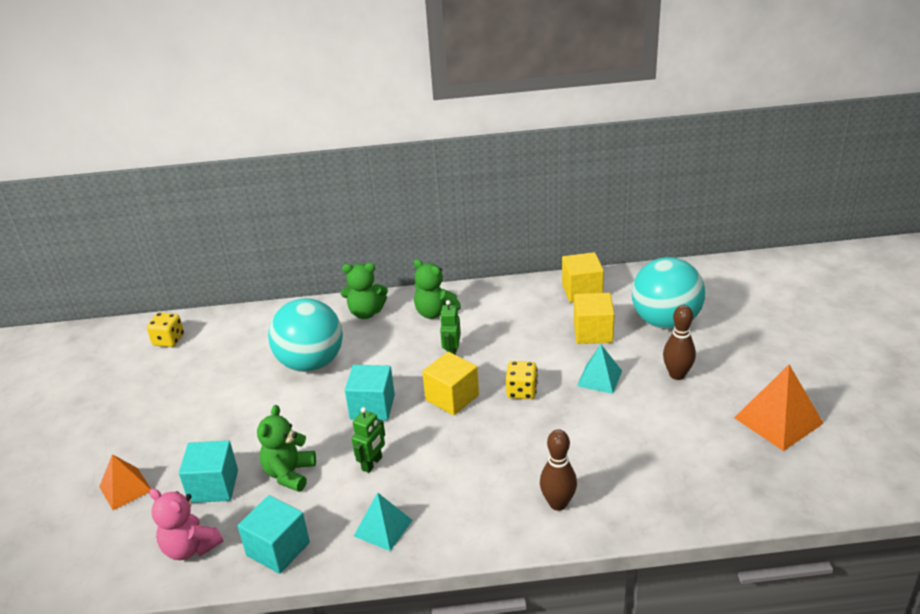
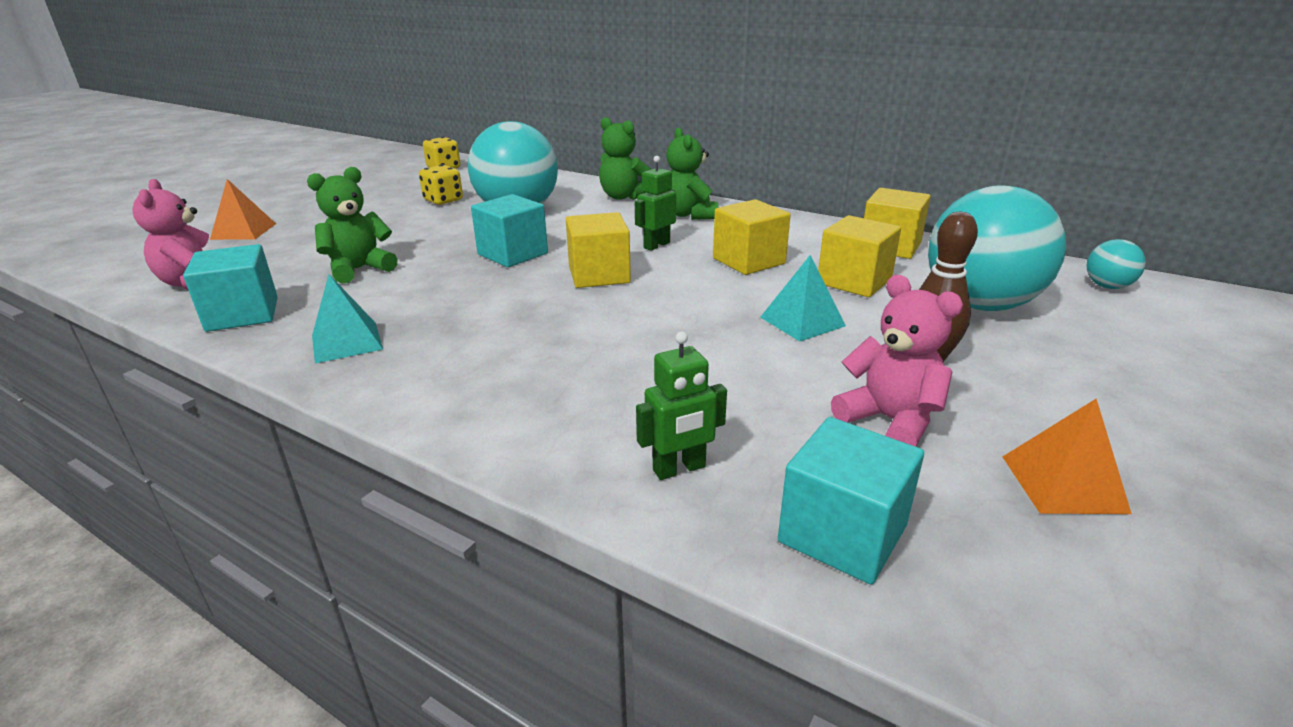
camera: 35 degrees right, 5 degrees down
(213, 486) = (294, 254): turquoise cube -> turquoise cube (842, 534)
(372, 464) = (434, 291): green robot -> green robot (679, 469)
(521, 342) = (748, 261): none -> yellow cube
(521, 391) = (683, 297): yellow dice -> yellow dice (443, 200)
(558, 503) = (554, 413): brown bowling pin -> none
(695, 423) = (890, 421): none -> pink teddy bear
(707, 278) = (1107, 286): none -> turquoise ball
(778, 420) = (1063, 483): orange pyramid -> orange pyramid, size x0.65

